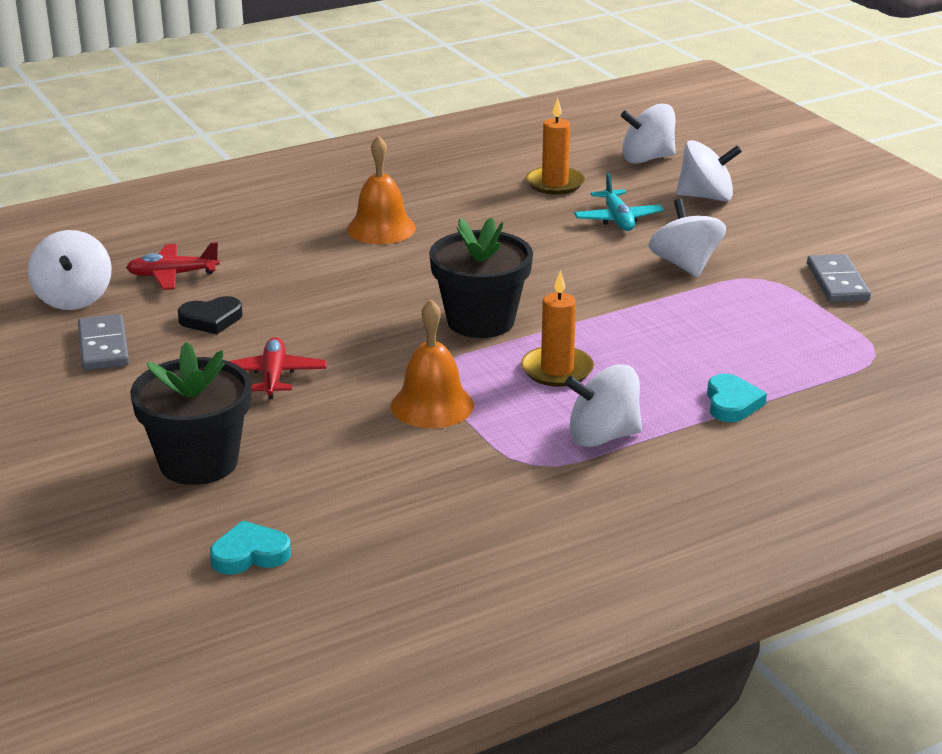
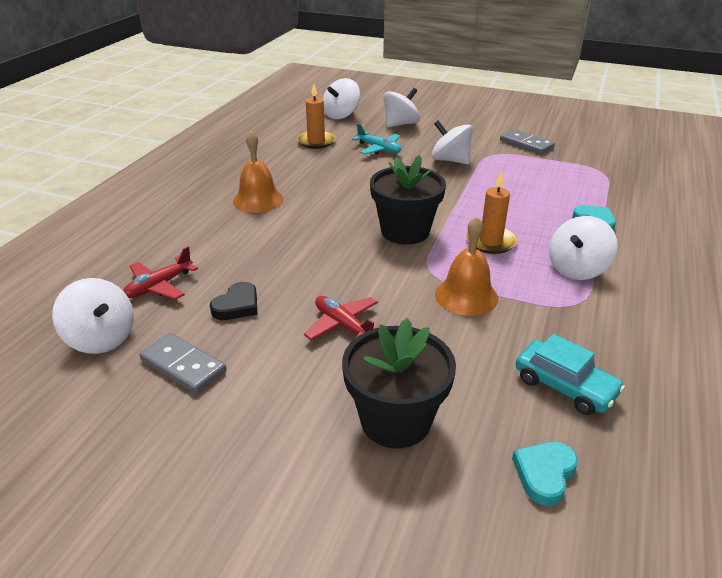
camera: 40 degrees left, 5 degrees up
(384, 514) = (565, 386): none -> turquoise car

